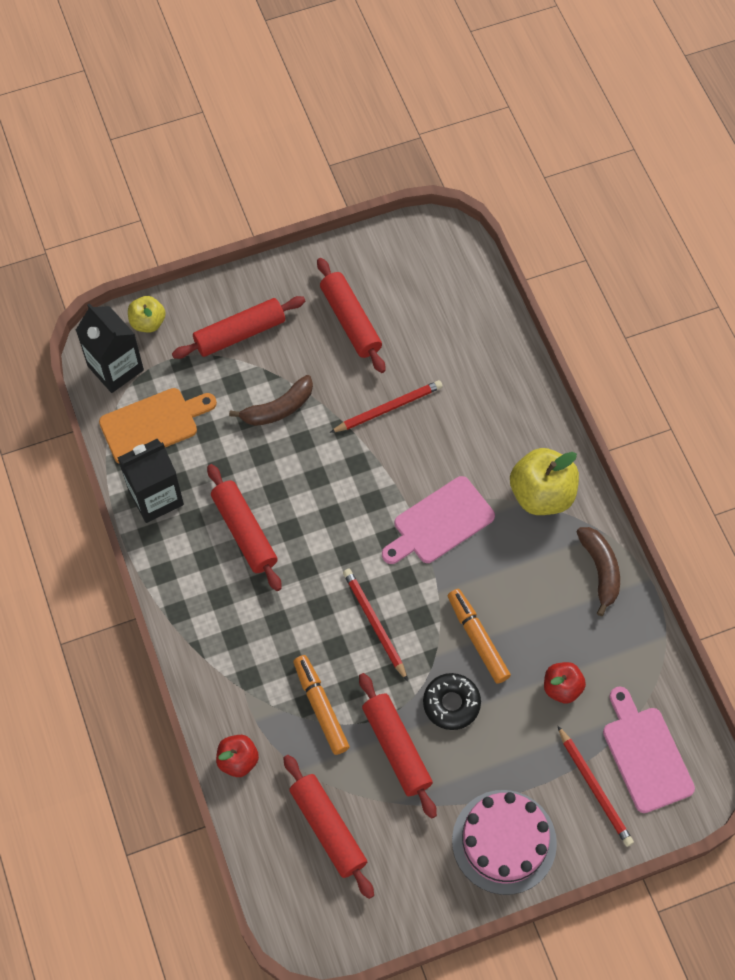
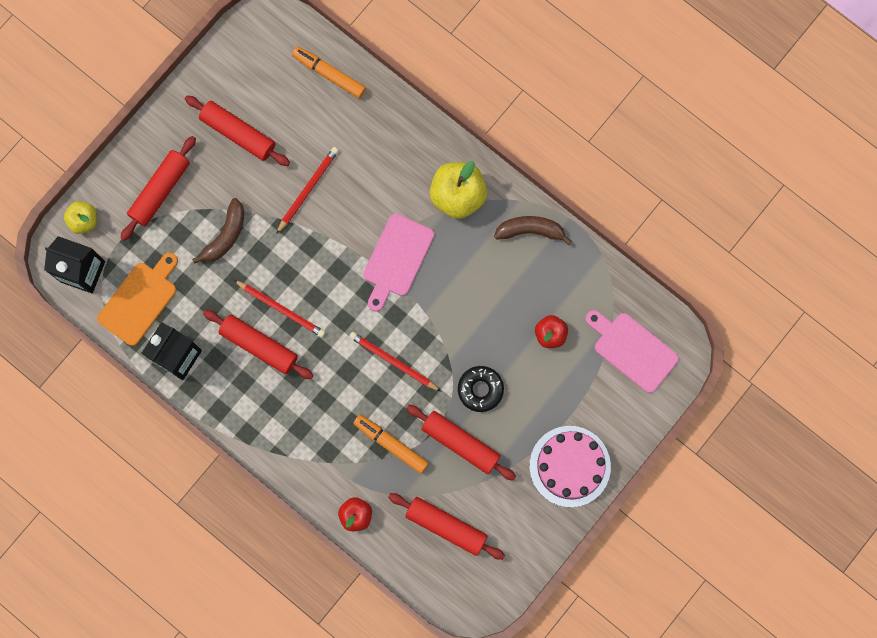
camera: 30 degrees left, 15 degrees up
(477, 639) = (472, 331): orange marker -> orange marker (329, 74)
(595, 788) = (610, 393): red pencil -> red pencil (281, 309)
(600, 570) = (530, 230): brown banana -> brown banana turned 45 degrees counterclockwise

